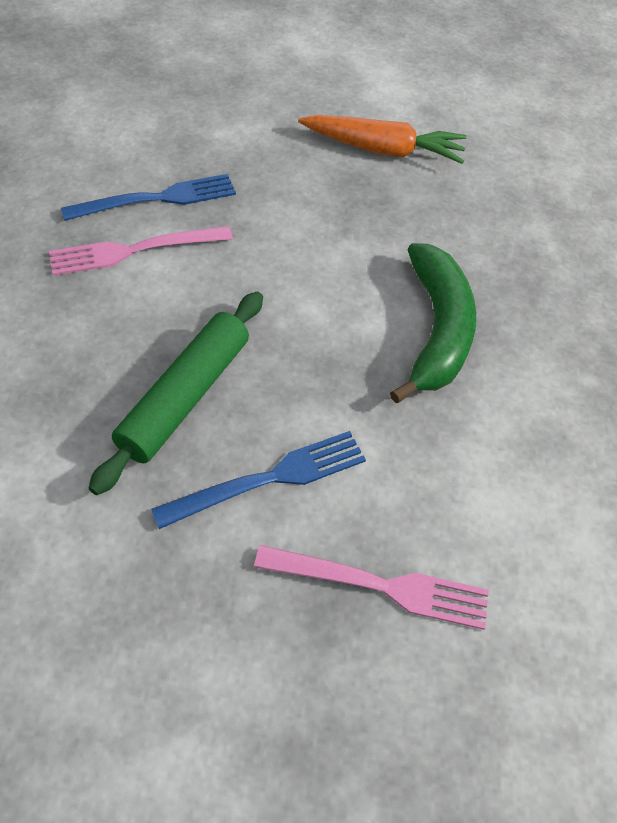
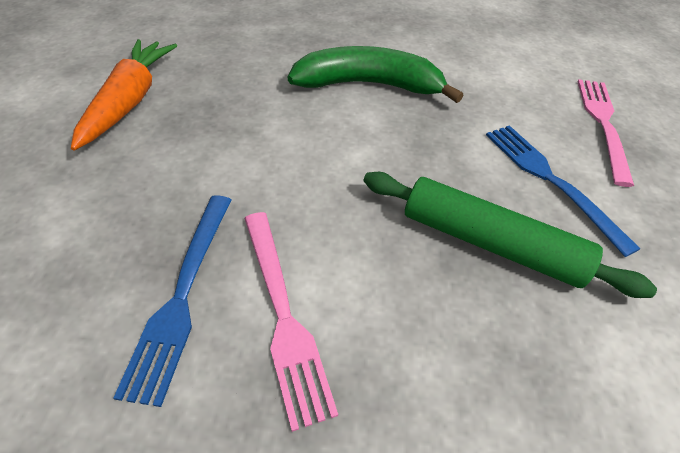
camera: 90 degrees left, 5 degrees down
(159, 198) = (182, 297): blue fork -> blue fork turned 150 degrees counterclockwise

